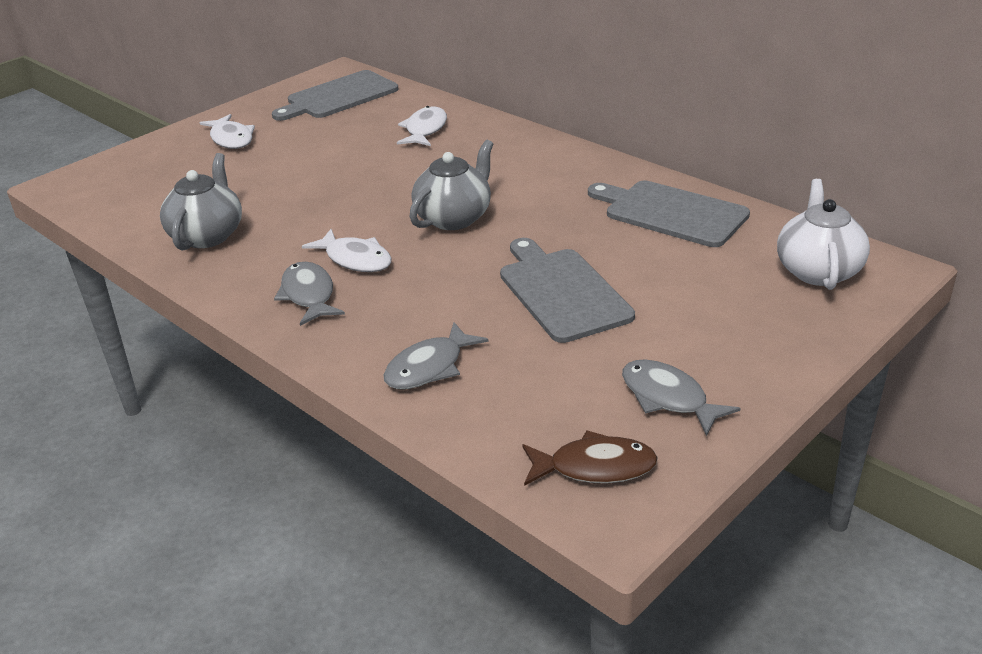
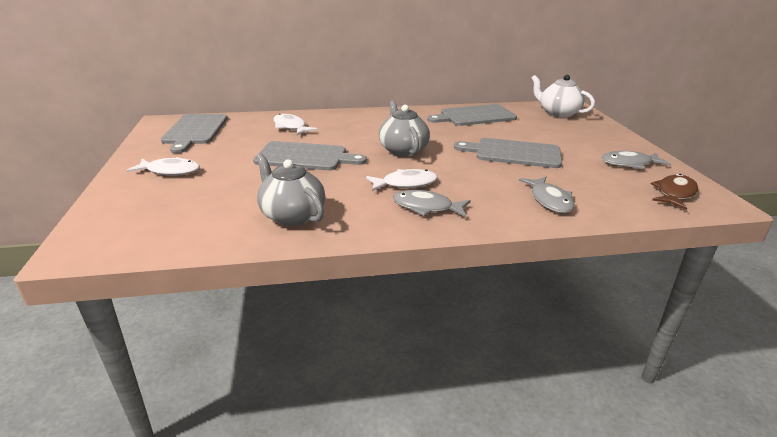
camera: 55 degrees left, 5 degrees down
(351, 177) = (305, 157): none -> grey cutting board

